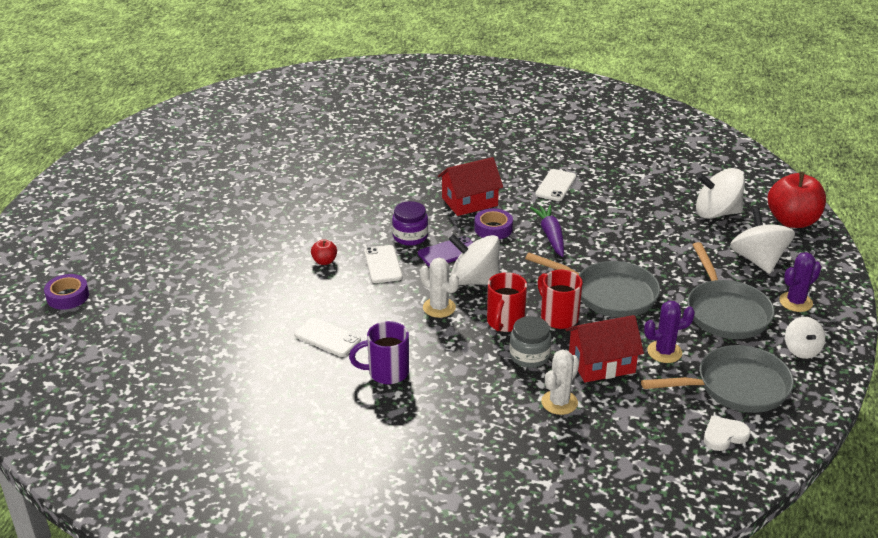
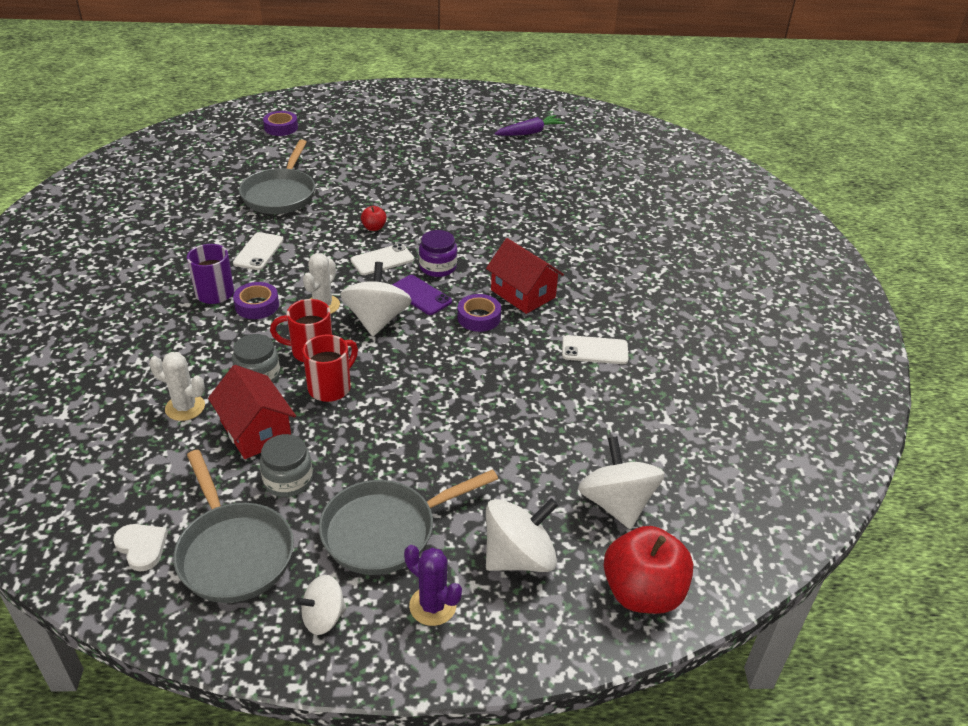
camera: 70 degrees right, 5 degrees up
(421, 347) = (257, 305): none -> purple tape
(550, 235) = (486, 361): purple carrot -> purple carrot (529, 132)
(610, 294) = (387, 422): grey pan -> grey pan (280, 194)
(664, 352) = (288, 480): purple cactus -> grey jar

